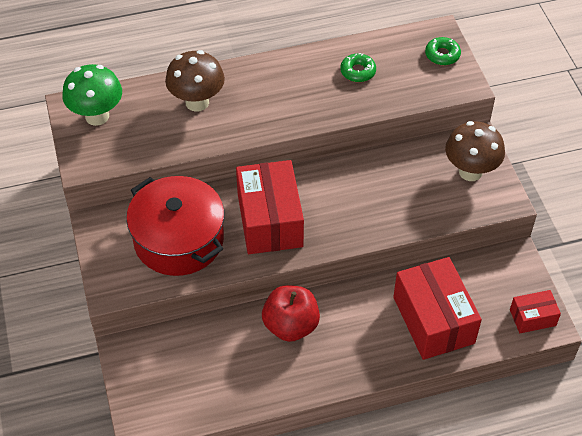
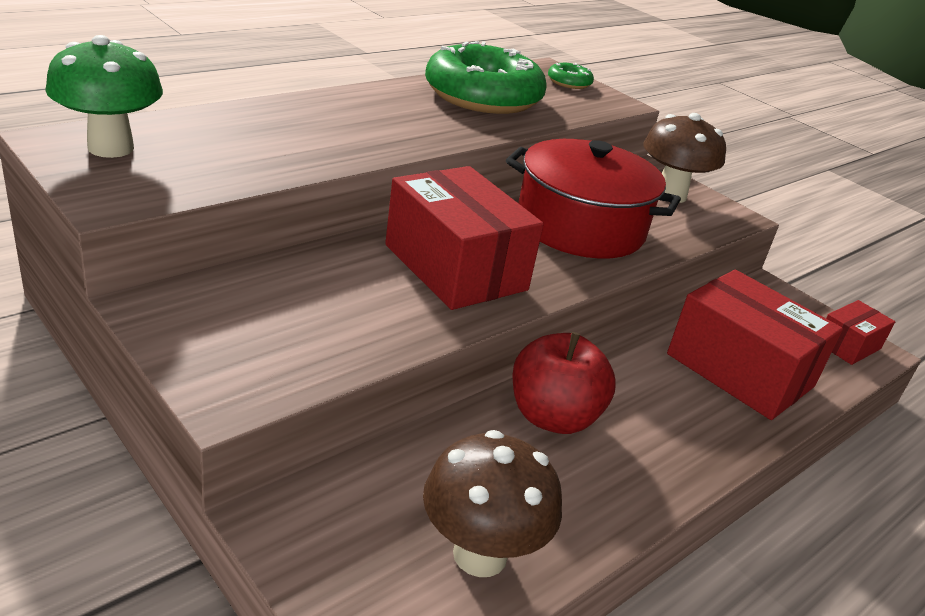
camera: 30 degrees left, 20 degrees down
(179, 239) = (321, 308): red pot -> red pot (580, 226)
(197, 102) = (278, 128): brown mushroom -> brown mushroom (480, 554)
(358, 71) = (483, 96): green donut -> green donut, size x2.40

